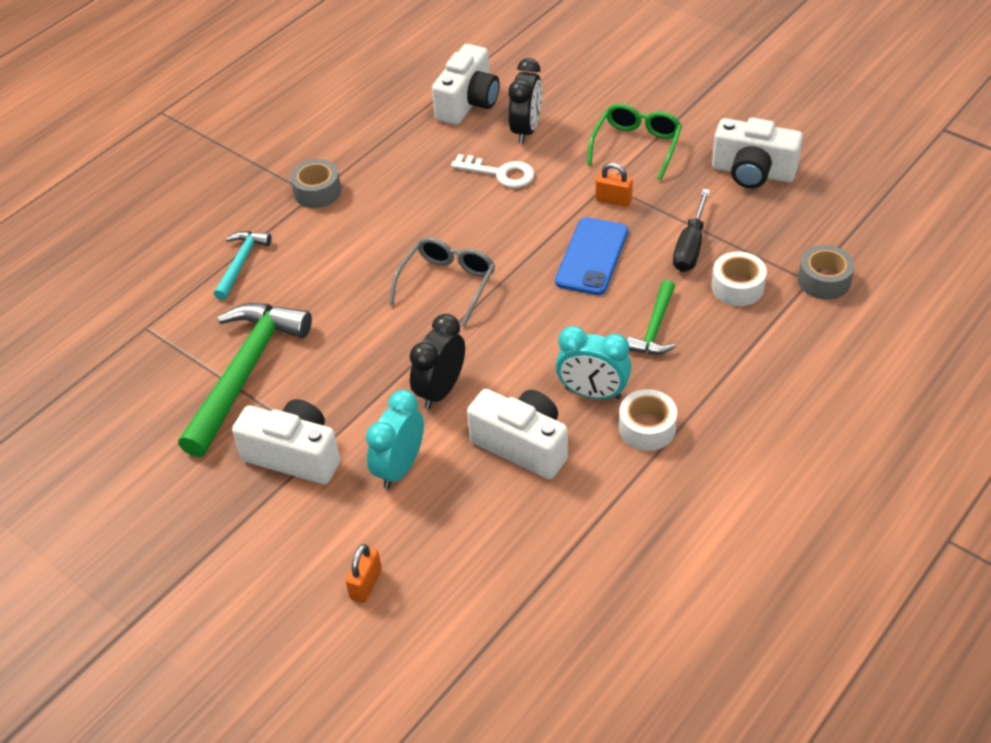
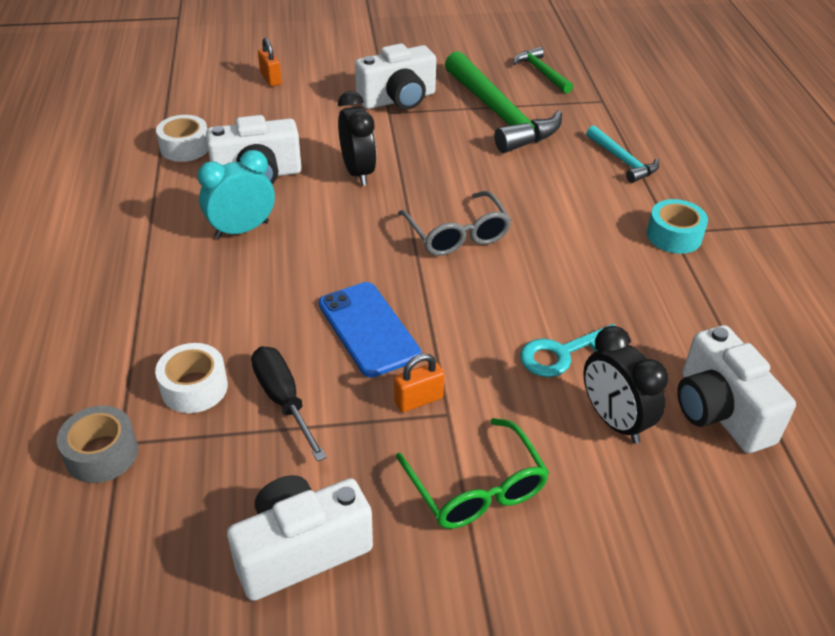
camera: 130 degrees right, 5 degrees down
(317, 191) = (674, 236): grey tape -> turquoise tape
(400, 468) = (325, 126): turquoise clock -> none
(500, 173) = (563, 353): white key -> turquoise key
(647, 428) = (173, 231): white tape -> white tape (185, 147)
(655, 328) = (240, 303): green hammer -> green hammer (541, 72)

